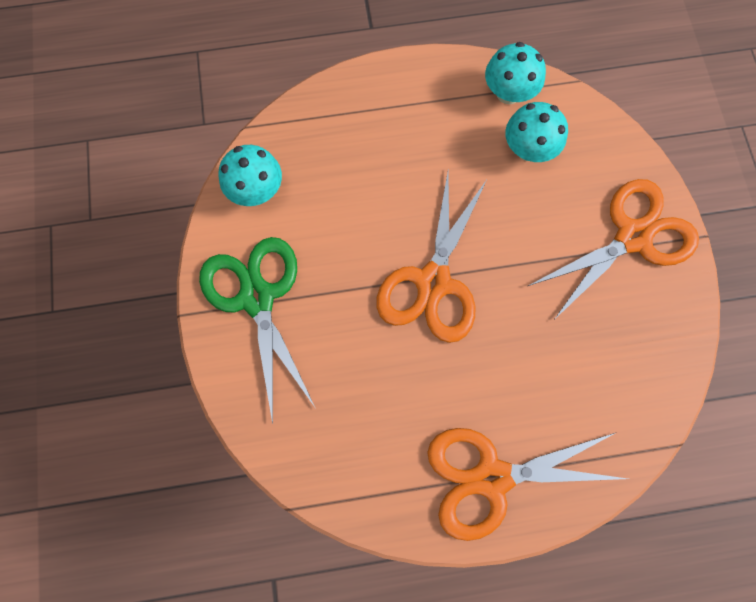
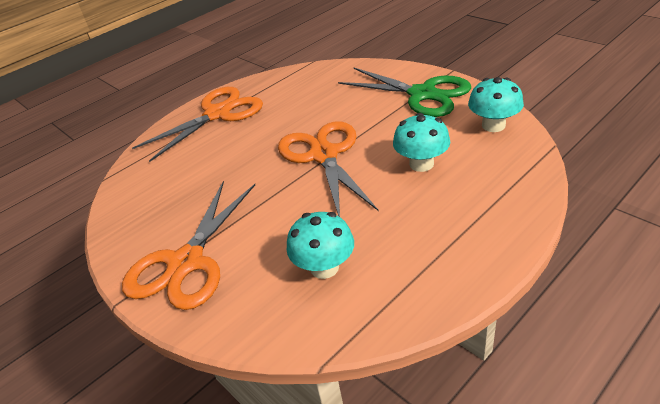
camera: 150 degrees right, 35 degrees down
(508, 93) = (385, 300): turquoise mushroom -> turquoise mushroom (421, 164)

